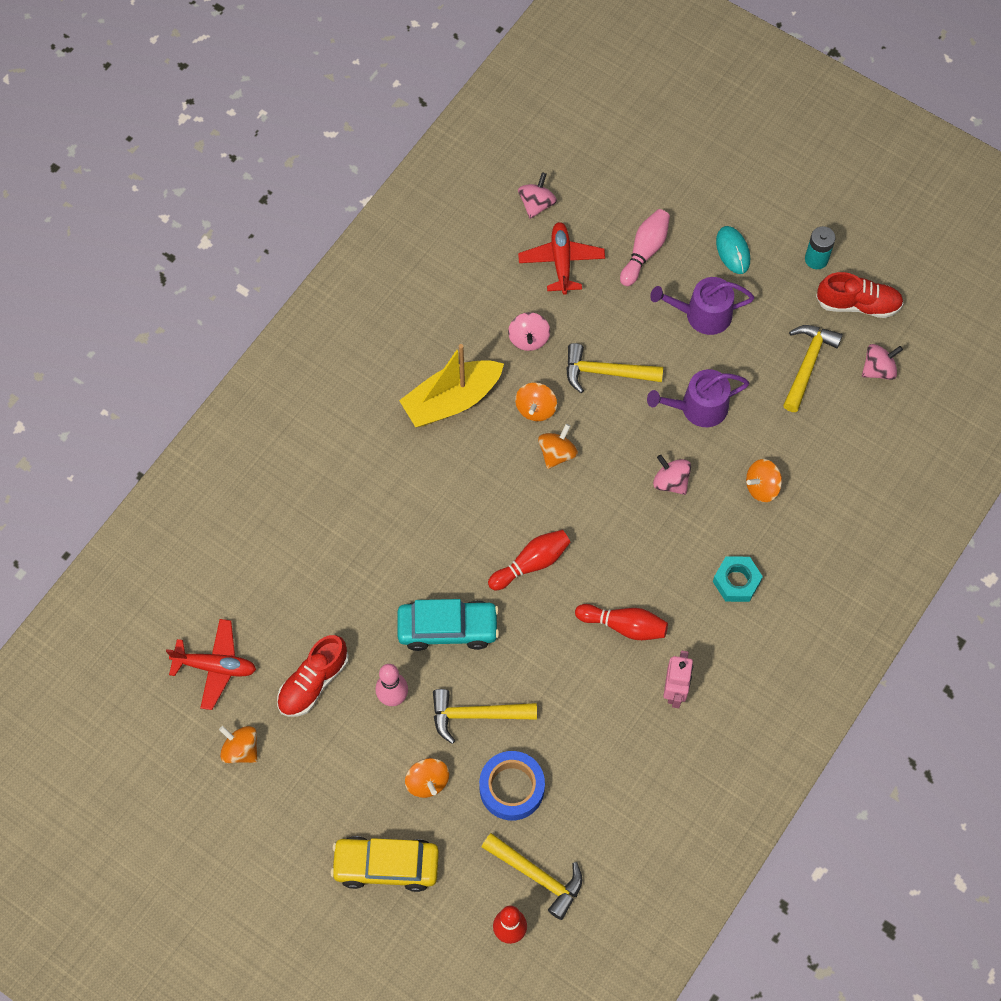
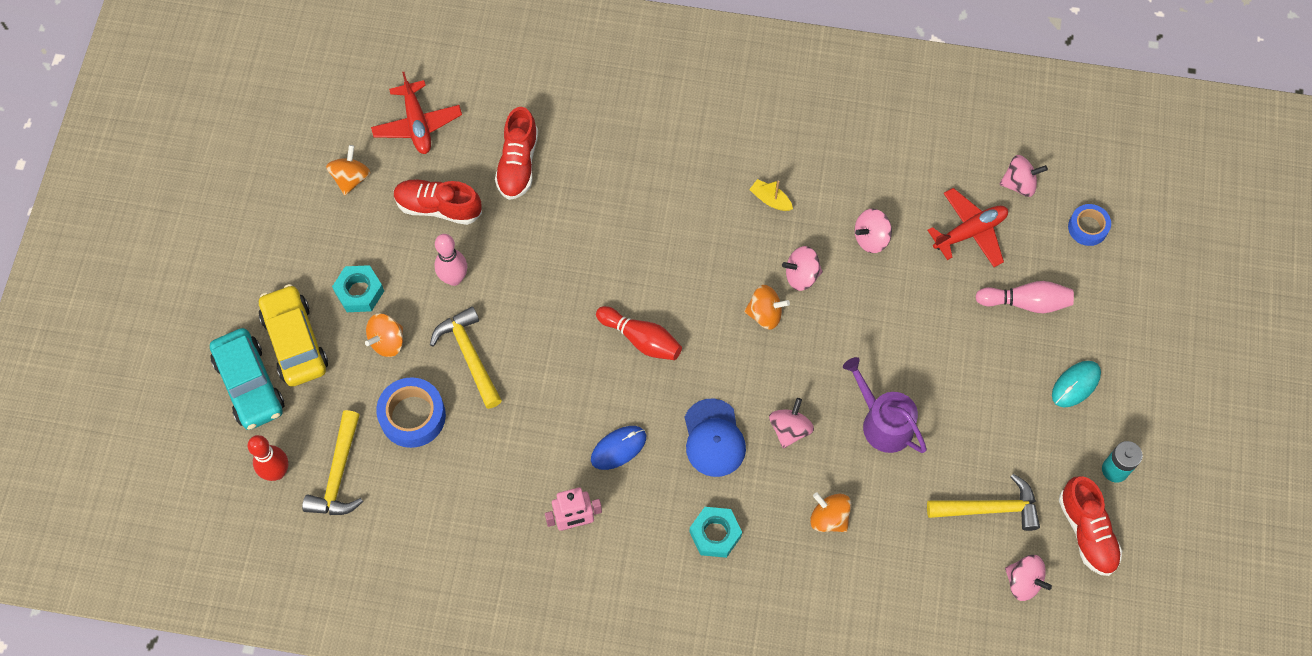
camera: 65 degrees right, 0 degrees up
(305, 594) = (518, 164): none -> red shoe
(364, 787) = (359, 292): none -> turquoise nut
(448, 628) = (541, 295): turquoise car -> turquoise car (250, 384)
(451, 400) = (770, 199): yellow boat -> yellow boat, size x0.42
(536, 408) = (801, 275): orange spinning top -> pink spinning top
(601, 174) = (1087, 227): none -> blue tape
(606, 372) = (874, 322): yellow hammer -> none
(624, 626) = (618, 448): red bowling pin -> blue mouse
(651, 545) = (714, 438): none -> blue cap
(702, 314) = (987, 384): purple watering can -> none

